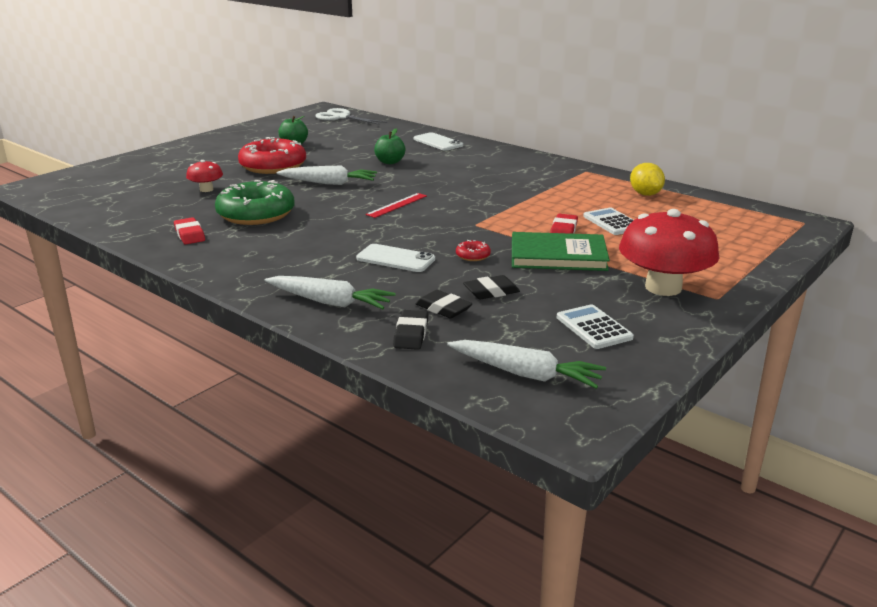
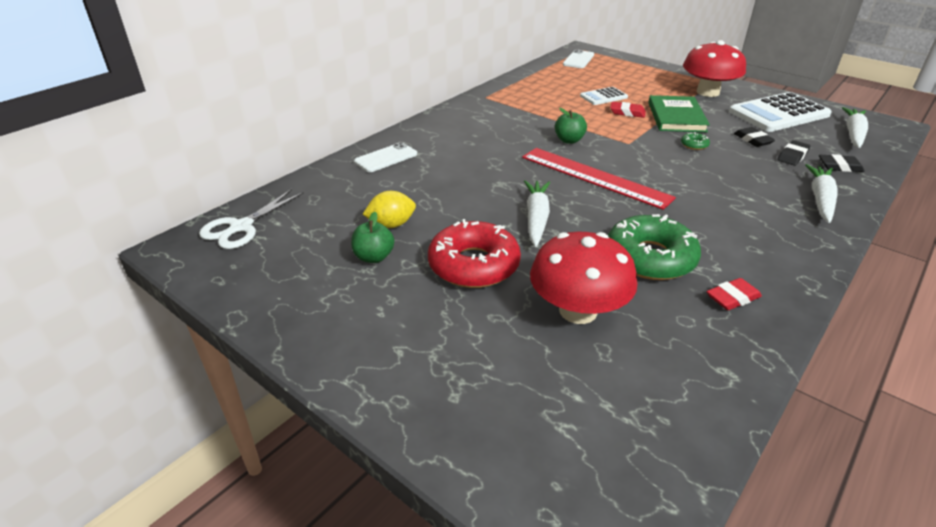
camera: 90 degrees left, 10 degrees up
(206, 189) = (578, 311): red mushroom -> red mushroom, size x2.05
(390, 162) = (458, 184): green apple -> green apple (569, 140)
(395, 259) = (720, 175): white phone -> white phone (578, 60)
(397, 205) = (594, 177): red ruler -> red ruler, size x2.08
(473, 255) = (694, 145): red donut -> green donut
(593, 327) = (779, 113): white calculator -> white calculator, size x1.96
(645, 194) = (539, 82): yellow lemon -> yellow lemon (391, 225)

